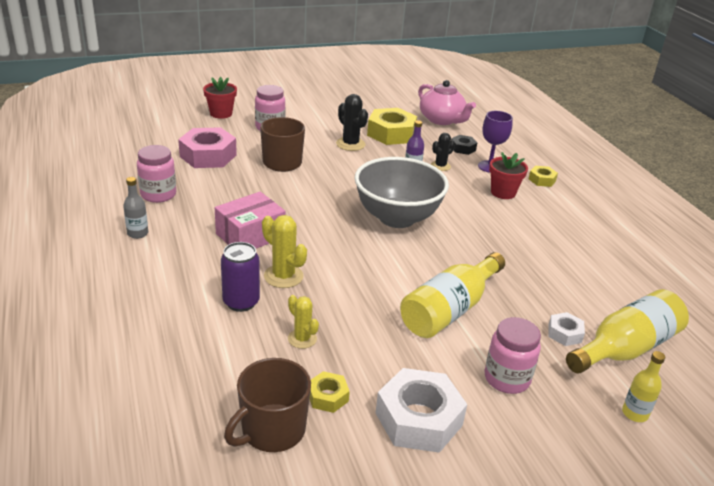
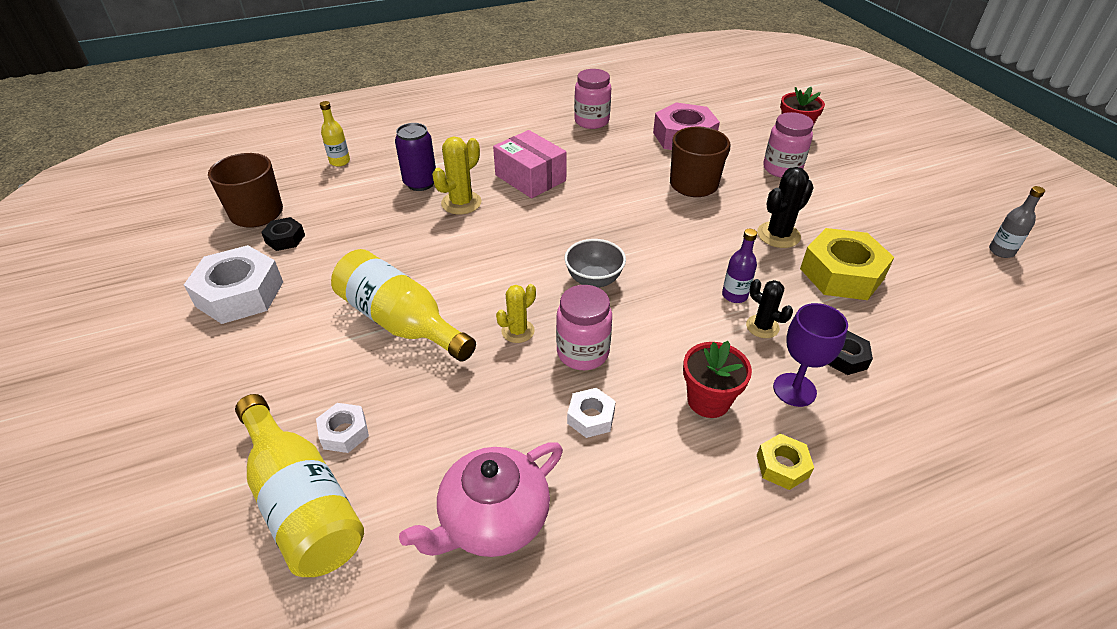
camera: 90 degrees right, 10 degrees up
(137, 233) = (522, 121): grey bottle -> grey bottle (1001, 251)
(302, 339) = (364, 220): yellow cactus -> yellow cactus (518, 331)
(328, 396) = (285, 239): yellow nut -> black nut
(397, 218) = (594, 280): grey bowl -> grey bowl, size x0.49
(442, 120) = (944, 335): pink teapot -> pink teapot (492, 519)
(507, 379) = (276, 364): pink jar -> pink jar (583, 353)
(525, 232) = (591, 417): none -> white nut
(634, 413) = (183, 484): yellow bottle -> yellow bottle (340, 161)

